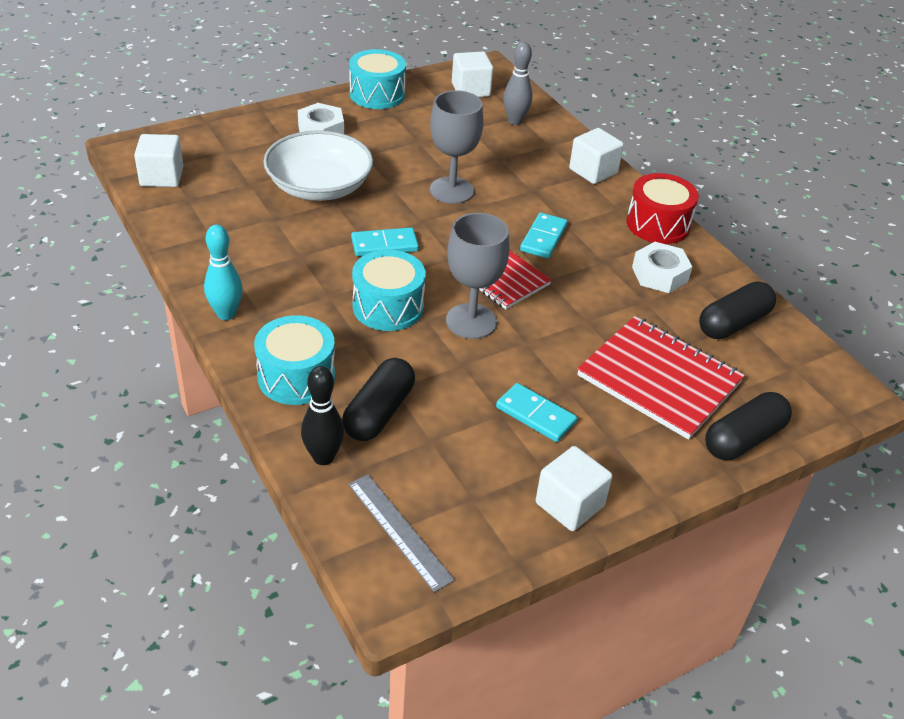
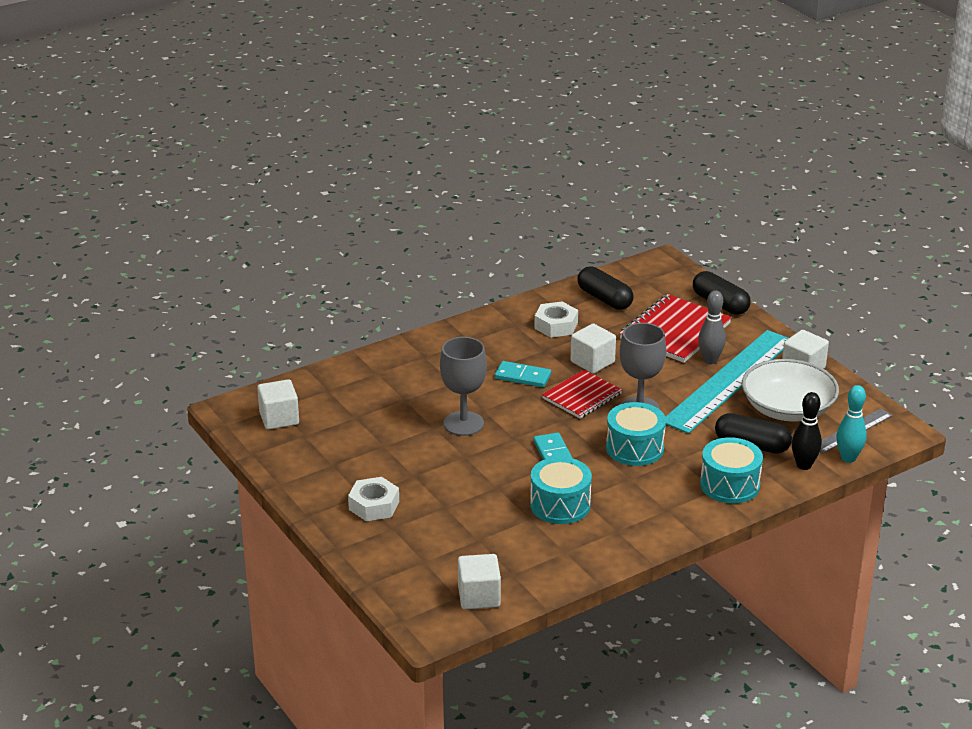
camera: 90 degrees left, 10 degrees down
(226, 314) = (670, 528): turquoise bowling pin -> turquoise bowling pin (848, 458)
(319, 186) = (474, 497): white bowl -> white bowl (787, 408)
(377, 94) = (296, 476): turquoise drum -> turquoise drum (560, 505)
(515, 121) = (337, 392): grey bowling pin -> grey bowling pin (710, 360)
(535, 415) = (729, 380): turquoise domino -> turquoise ruler
(593, 171) = (416, 351): white cube -> white cube (592, 362)
(658, 224) = (489, 323): red drum -> none

